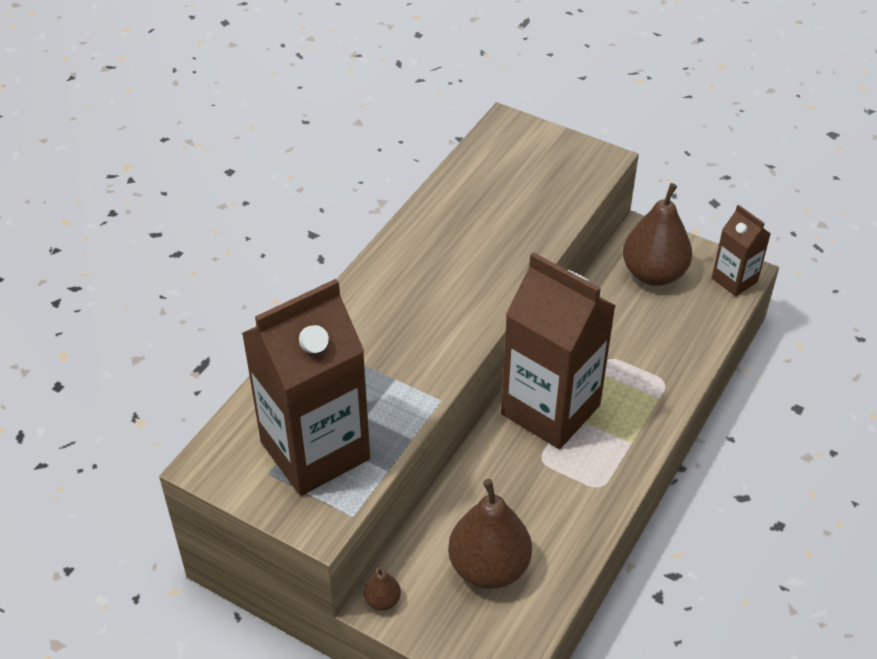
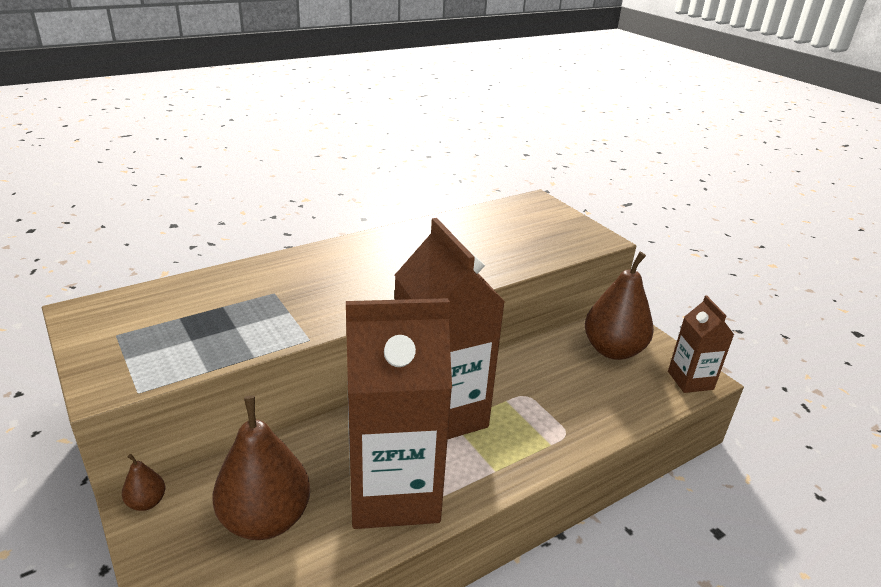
camera: 25 degrees right, 15 degrees down
(315, 451) = (169, 334): brown carton -> brown carton (394, 492)

